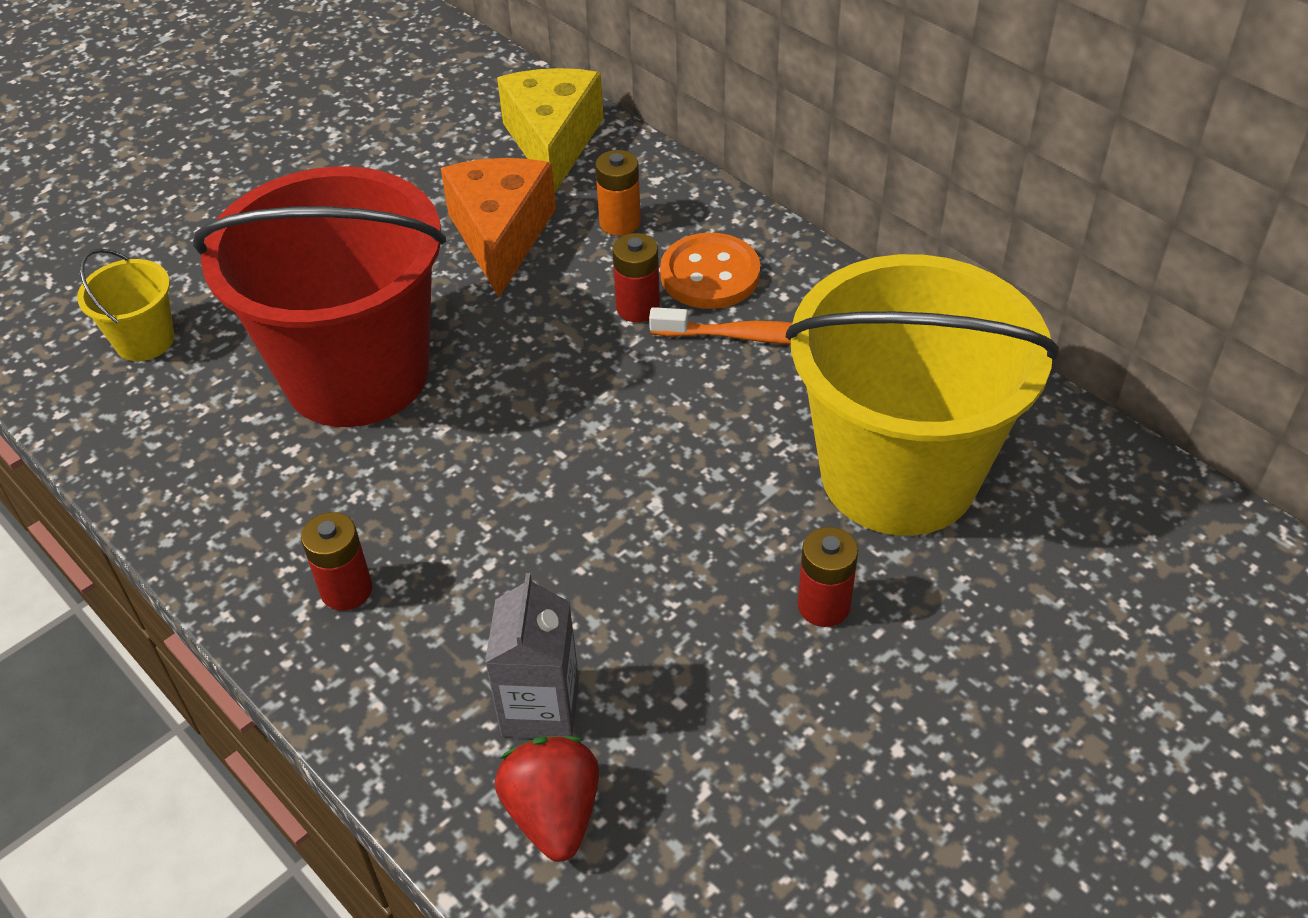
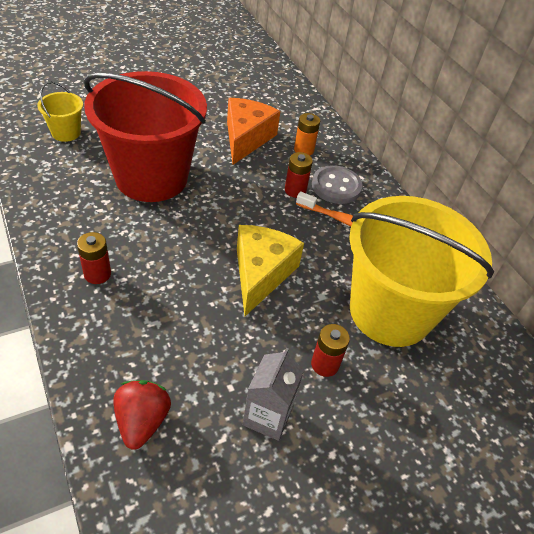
camera: 10 degrees right, 0 degrees up
(540, 707) = (161, 364): grey carton -> grey carton (267, 416)
(553, 142) = (289, 106): yellow cheese -> yellow cheese (261, 274)
(710, 274) = (336, 186): orange button -> grey button

